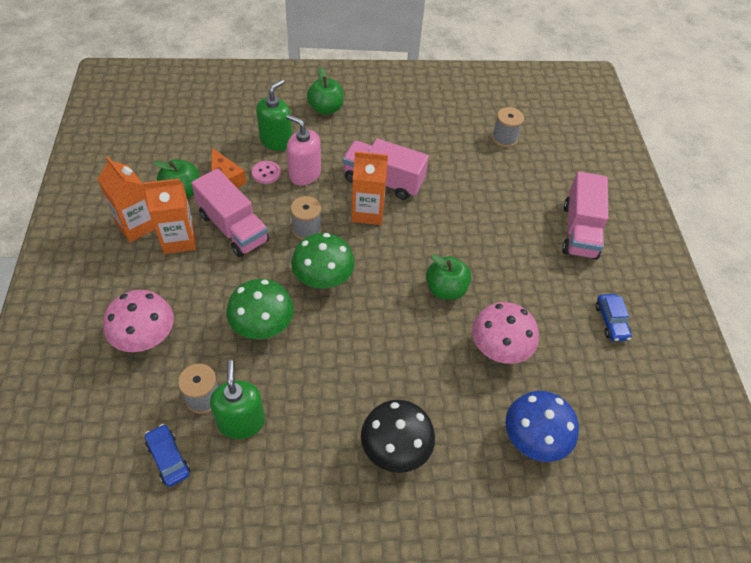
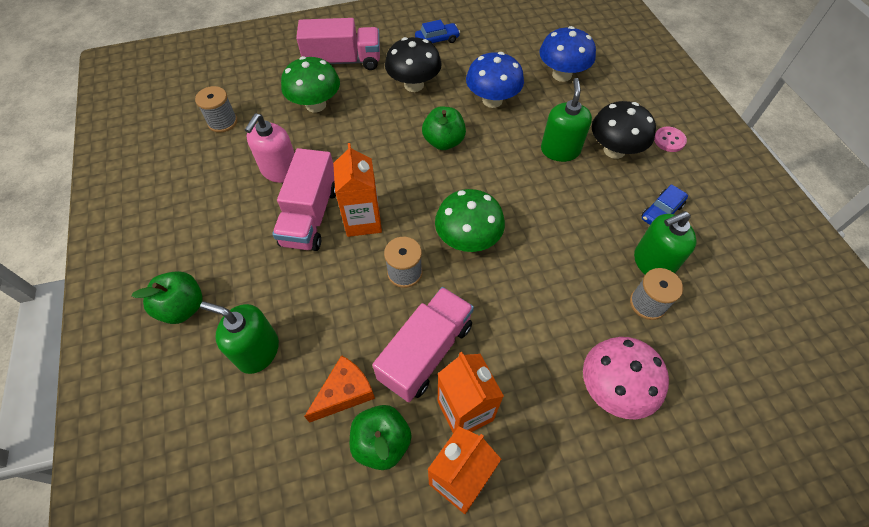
camera: 100 degrees left, 5 degrees up
(168, 458) = (719, 310): blue car -> blue car (661, 212)
(263, 326) = (546, 277): green mushroom -> green mushroom (316, 105)
(266, 173) = (323, 344): pink button -> pink button (669, 140)
(304, 174) = (315, 299): pink soap dispenser -> pink soap dispenser (280, 171)
(409, 391) = (560, 150): none -> green soap dispenser
(499, 349) = (492, 100): pink mushroom -> blue mushroom
(534, 283) = (414, 85): none -> black mushroom

